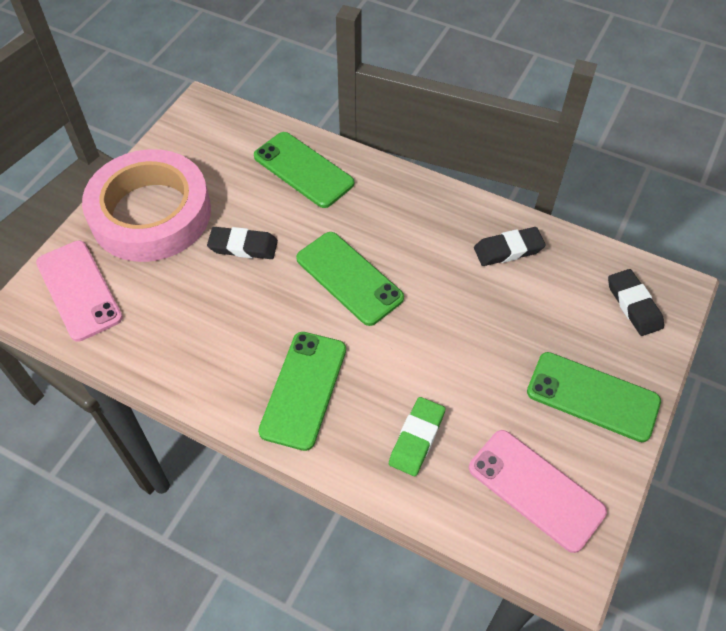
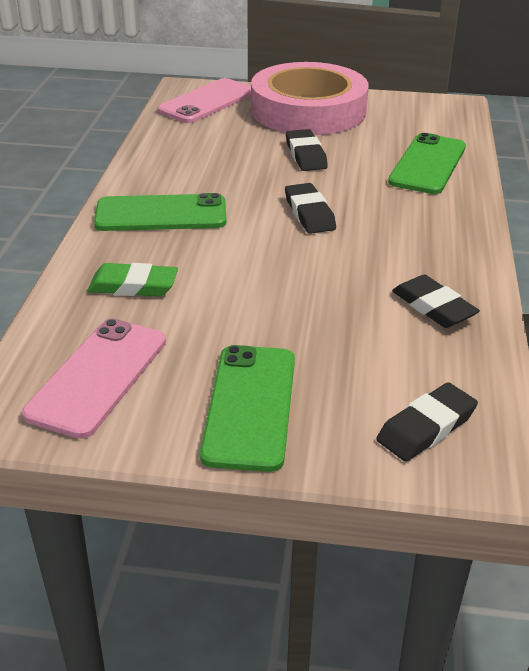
camera: 70 degrees right, 20 degrees down
(349, 278) = (309, 213): green phone -> black eraser

